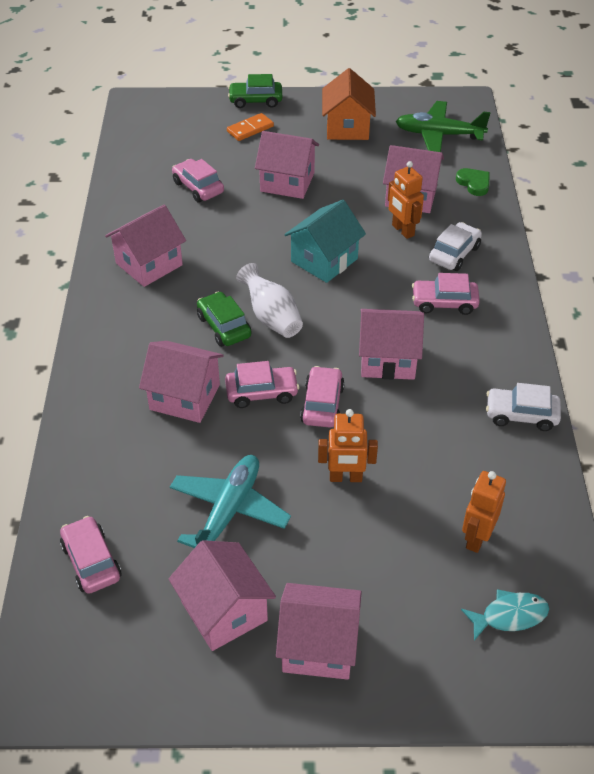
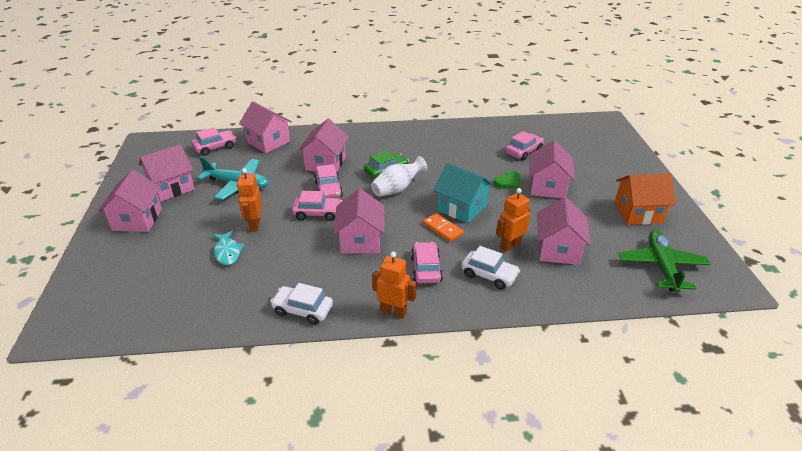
camera: 85 degrees right, 10 degrees down
(149, 264) = (439, 141): pink house -> pink house (268, 142)
(250, 129) = (605, 167): orange domino -> orange domino (443, 229)
(255, 100) = (645, 167): green car -> none
(474, 183) = (596, 289): green heart -> green heart (508, 182)
(476, 538) = (192, 283): orange robot -> orange robot (394, 312)
(509, 616) = (126, 297): turquoise fish -> turquoise fish (227, 252)
(521, 415) = (302, 310): white car -> white car turned 75 degrees counterclockwise

